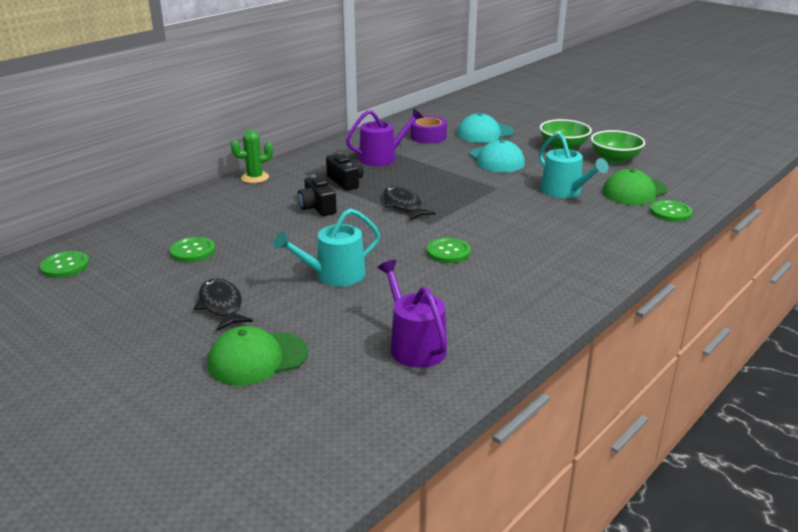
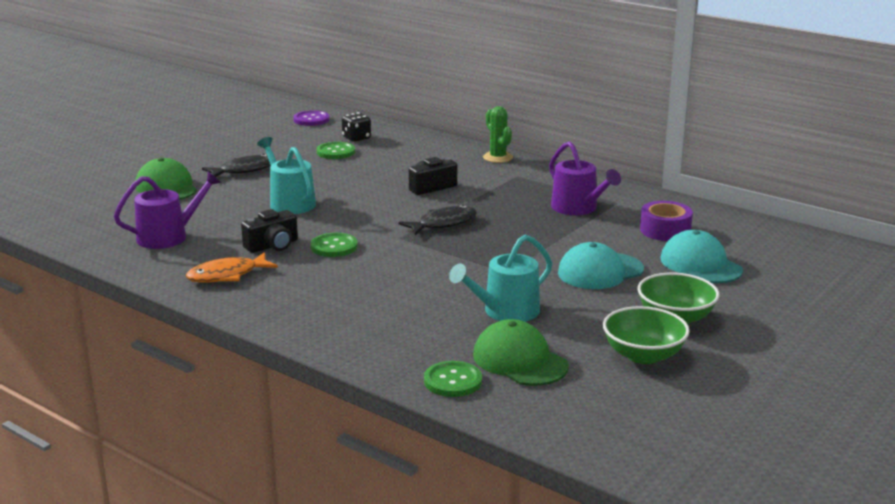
camera: 85 degrees right, 5 degrees down
(65, 266) = (311, 120): green button -> purple button
(154, 239) = (356, 138): none -> black dice
(345, 181) = (500, 195): black camera -> black camera (272, 246)
(513, 304) = (227, 275): none -> orange fish

